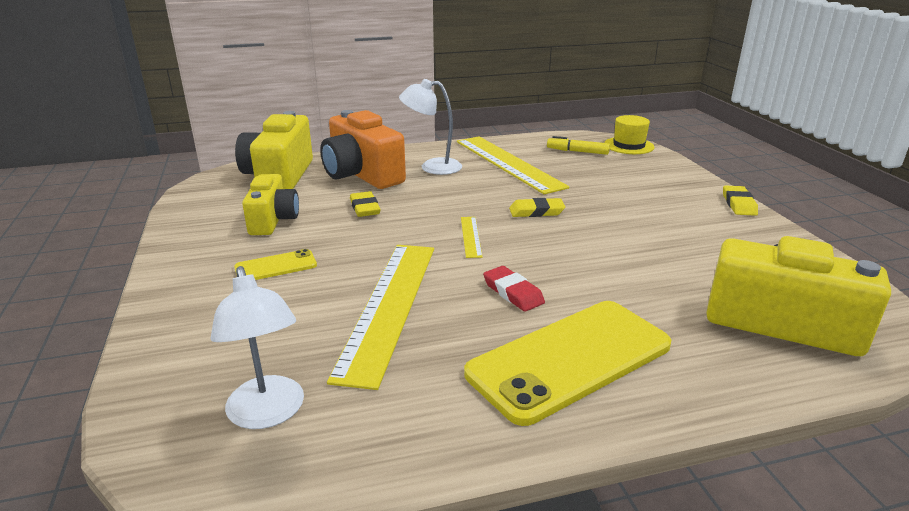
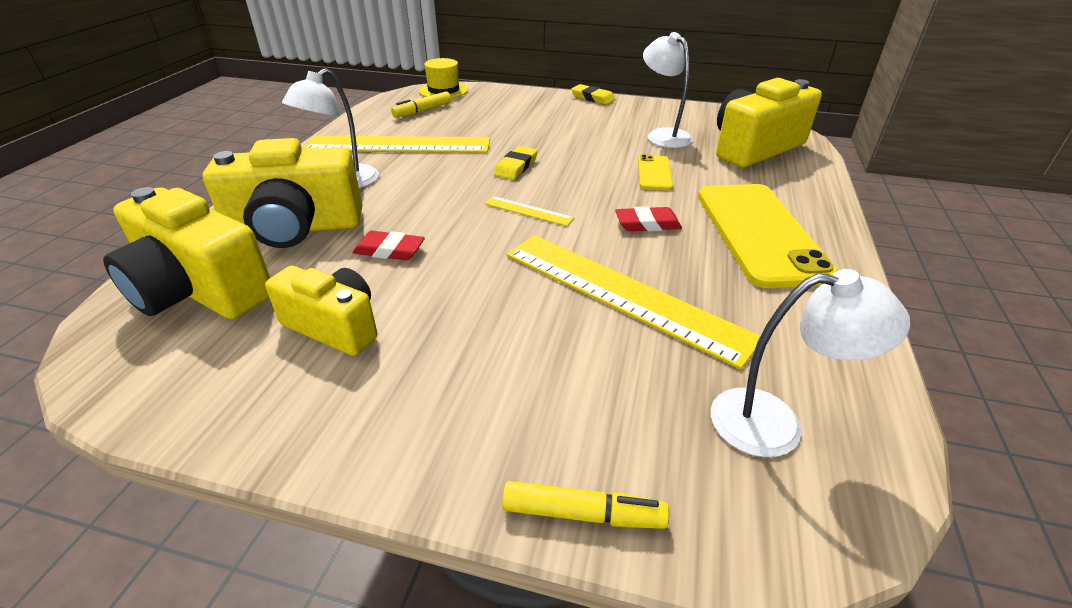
camera: 60 degrees left, 10 degrees up
(149, 346) = (583, 514): none -> yellow marker
(276, 266) = (467, 352): yellow phone -> yellow phone (654, 173)
(362, 175) = (295, 228): orange camera -> yellow camera
(365, 208) = (389, 250): yellow eraser -> red eraser
(715, 260) = (663, 135): none -> white lamp

